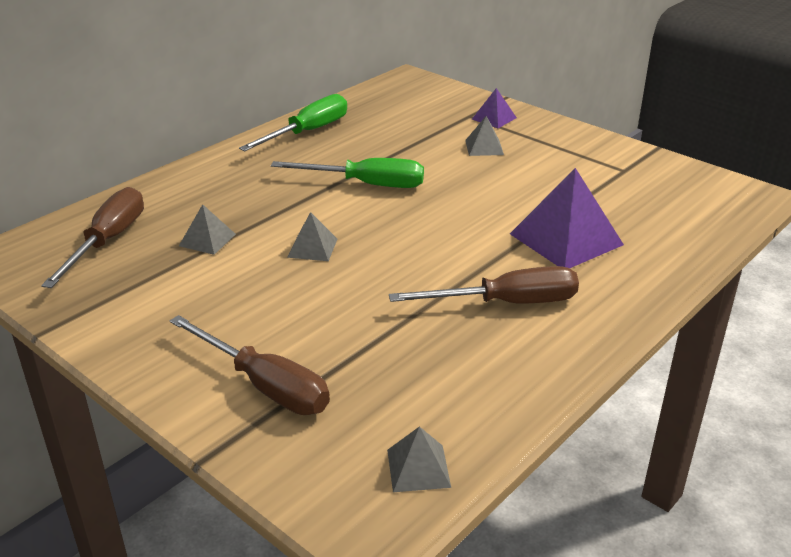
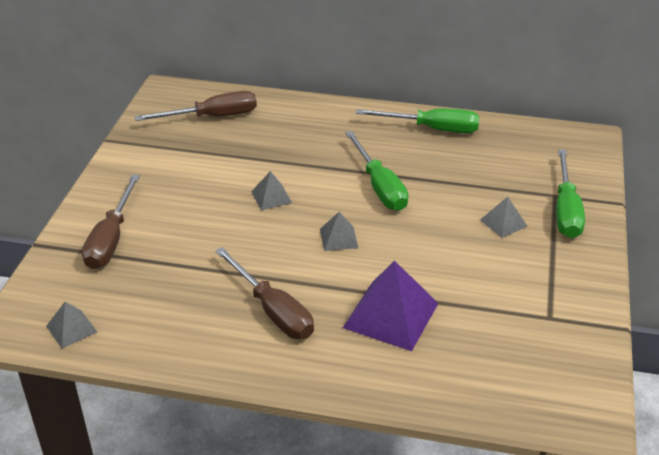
camera: 60 degrees right, 5 degrees up
(207, 240) = (245, 151): grey pyramid -> grey pyramid (338, 238)
(494, 118) = (565, 210): purple pyramid -> green screwdriver

